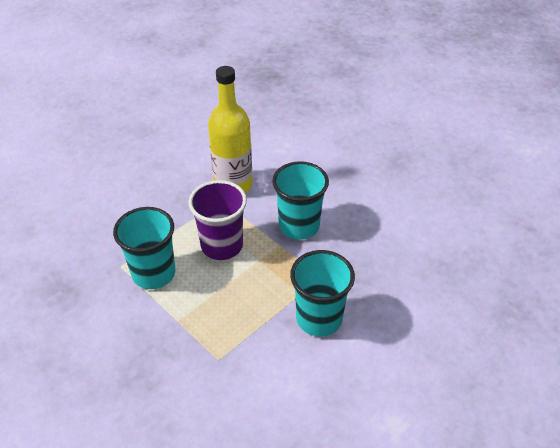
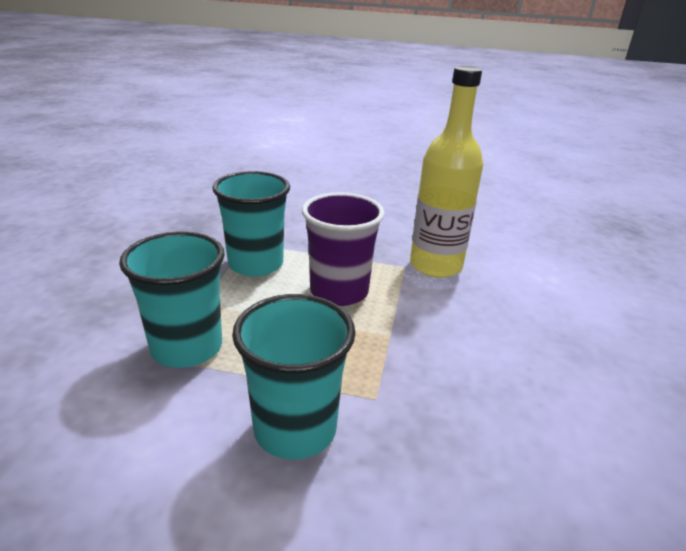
camera: 55 degrees right, 15 degrees down
(299, 226) = (440, 339): turquoise cup -> turquoise cup (187, 347)

